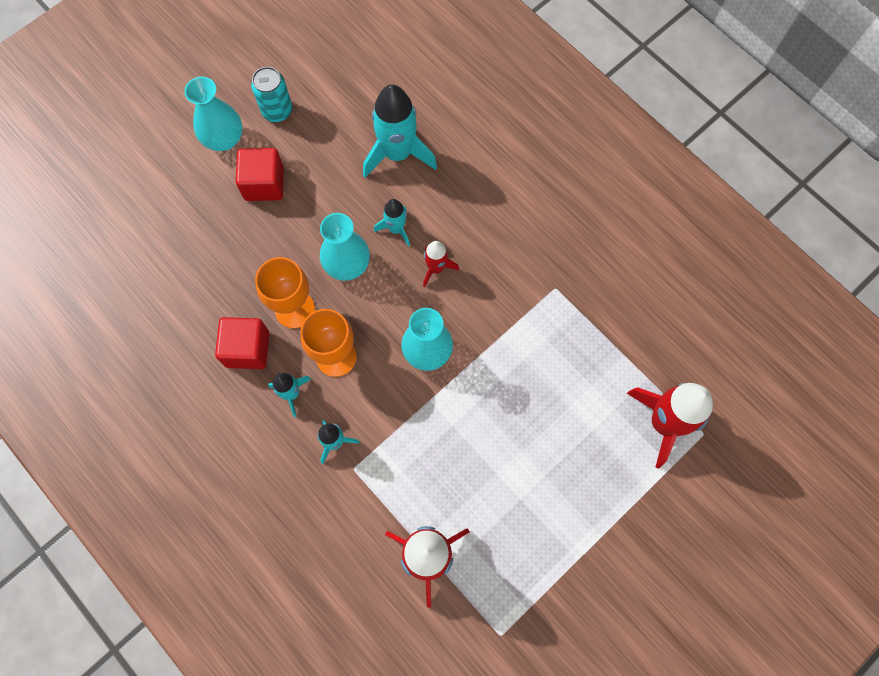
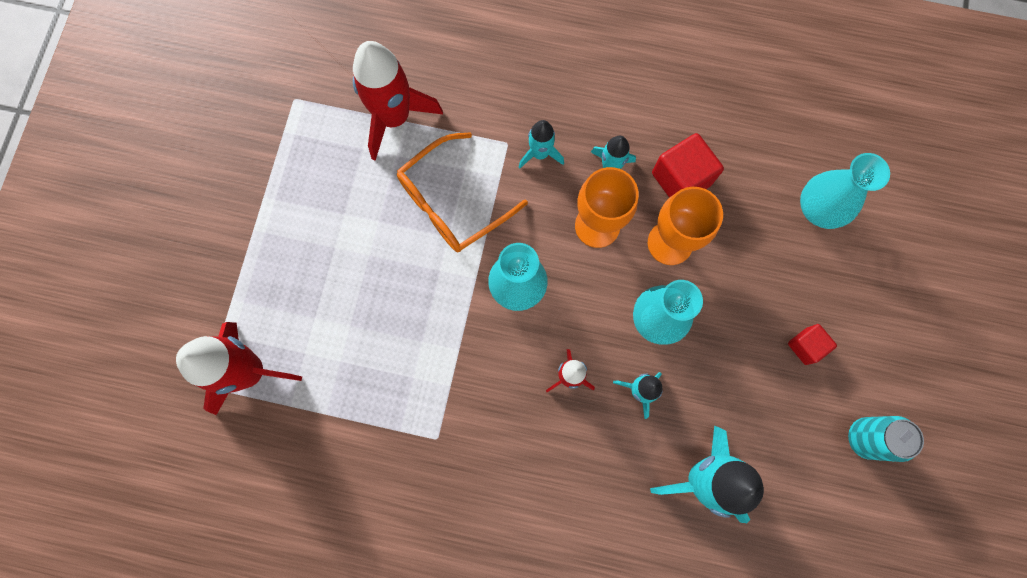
camera: 145 degrees right, 5 degrees up
(224, 139) = (887, 366): turquoise vase -> turquoise vase (818, 209)
(264, 184) = (805, 346): red cube -> red cube, size x0.59
(430, 450) = (452, 202): none -> orange glasses

